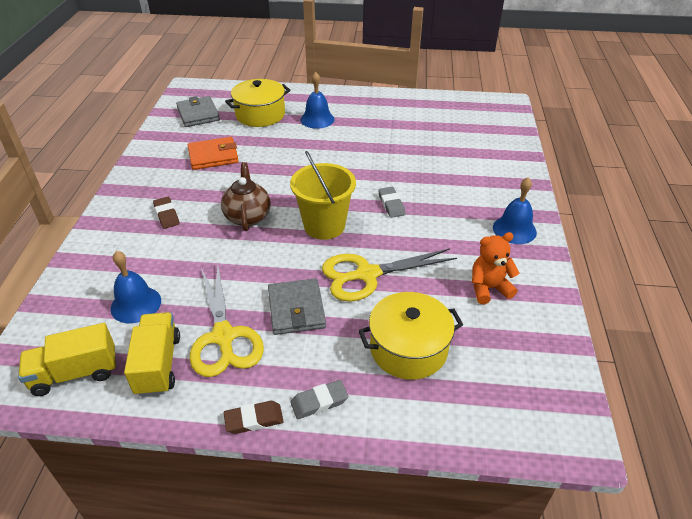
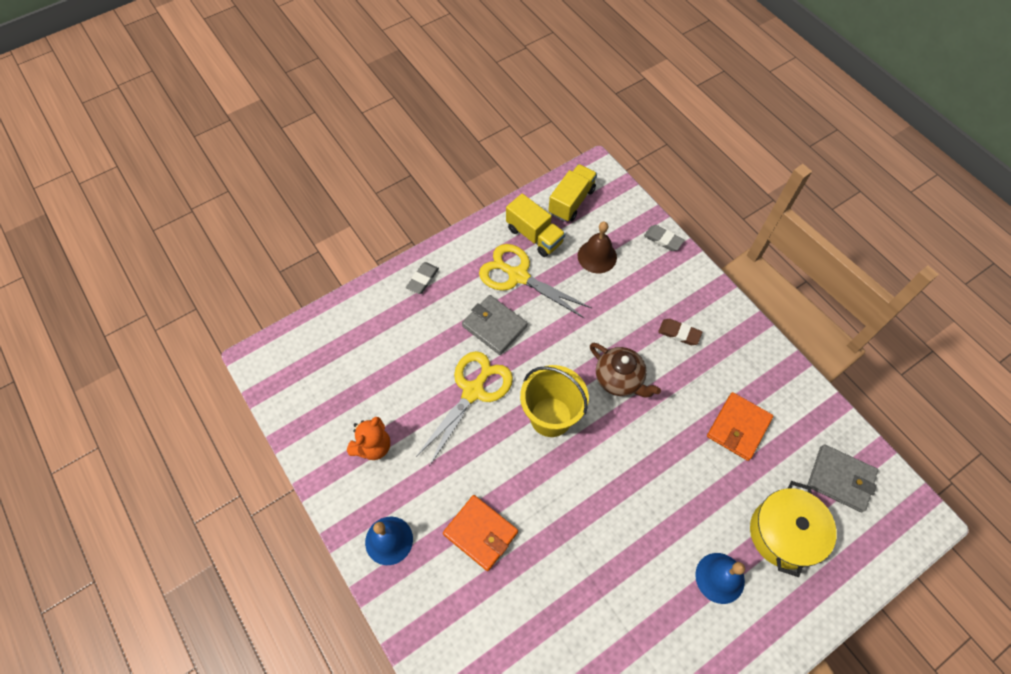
camera: 140 degrees right, 20 degrees up
(136, 304) = (597, 256): blue bell -> brown bell
(254, 420) = (449, 246): brown eraser -> none
(391, 204) = (520, 489): grey eraser -> grey eraser (663, 239)
(408, 349) = (397, 350): yellow pot -> none
(441, 200) = (480, 533): none -> orange wallet

